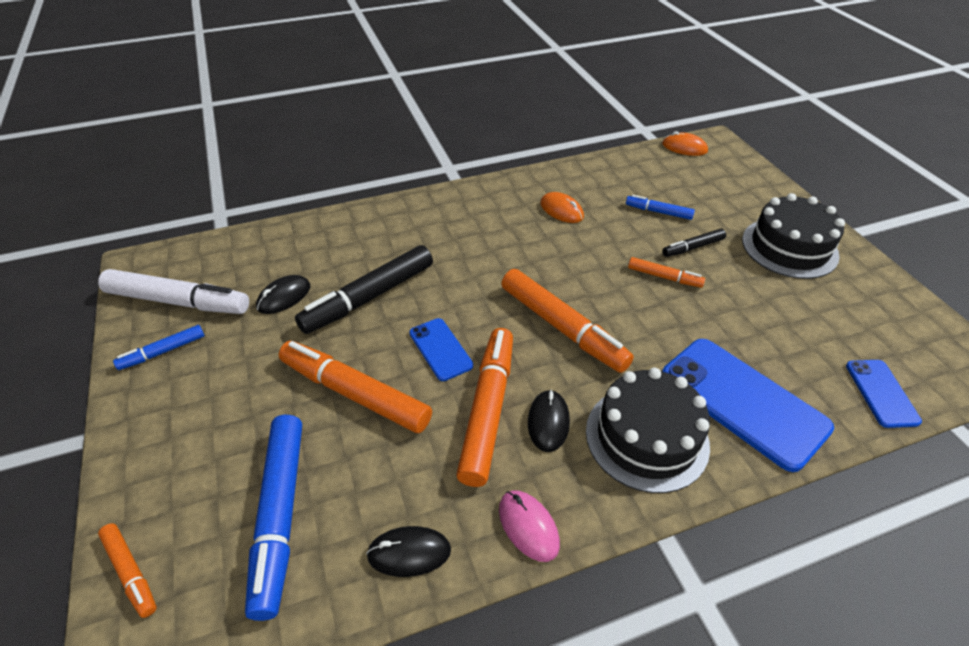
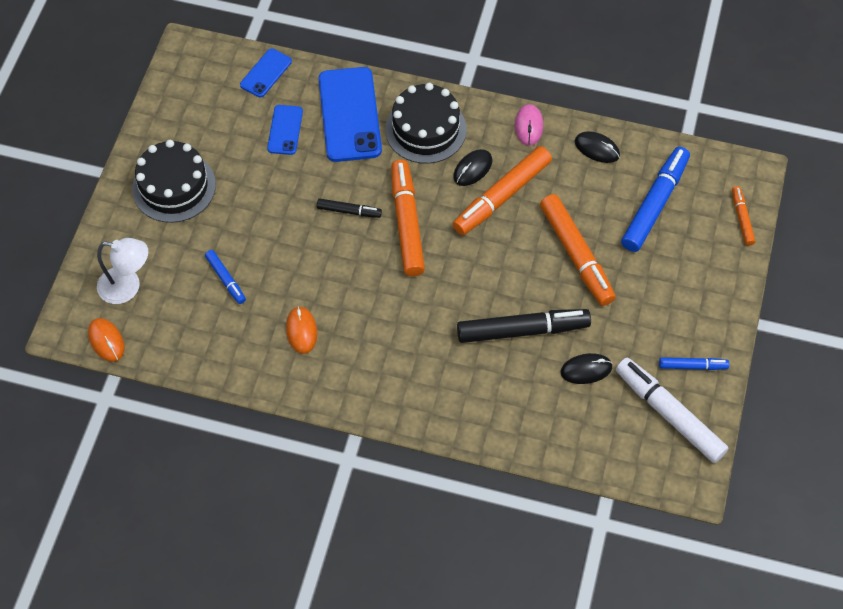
camera: 145 degrees left, 15 degrees up
(440, 349) = (501, 255): blue phone -> blue phone (285, 130)
(664, 277) = (295, 218): orange marker -> none
(692, 247) = (243, 230): black marker -> black marker (349, 211)
(716, 176) = (128, 287): none -> white lamp

